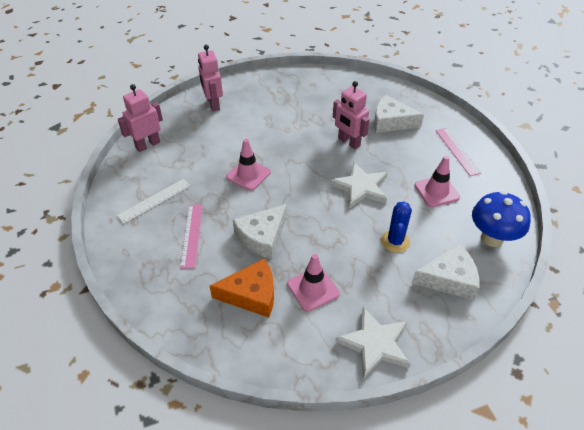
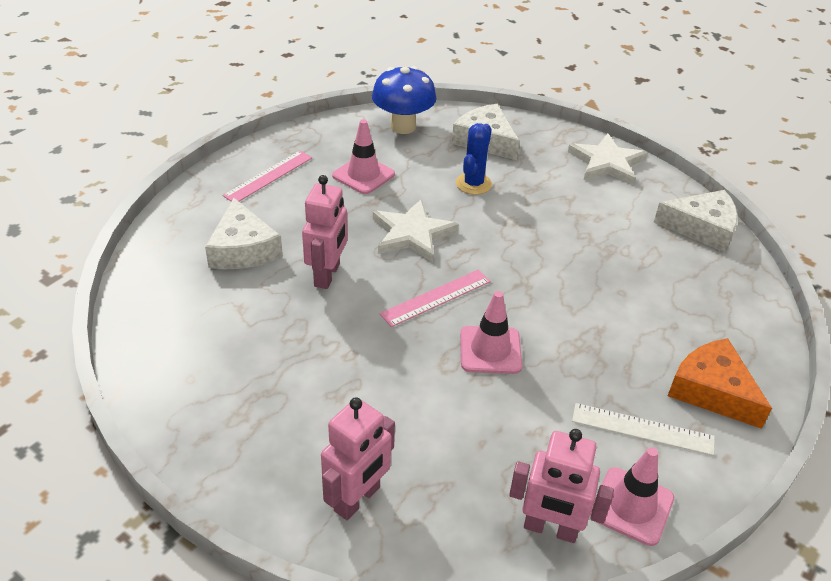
camera: 125 degrees left, 5 degrees down
(191, 235) = (647, 350): pink ruler -> pink ruler (436, 298)
(251, 294) = (656, 258): orange cheese -> orange cheese (712, 391)
(262, 236) = (577, 285): white cheese -> white cheese (702, 228)
(313, 289) = (597, 218): pink traffic cone -> pink traffic cone (632, 506)
(395, 241) = (473, 184): blue cactus -> blue cactus turned 45 degrees counterclockwise

